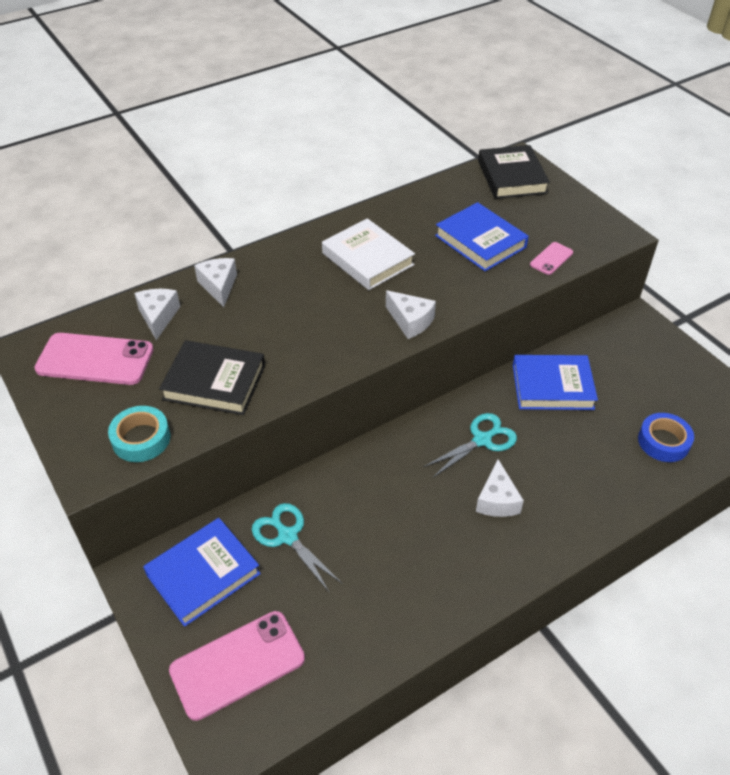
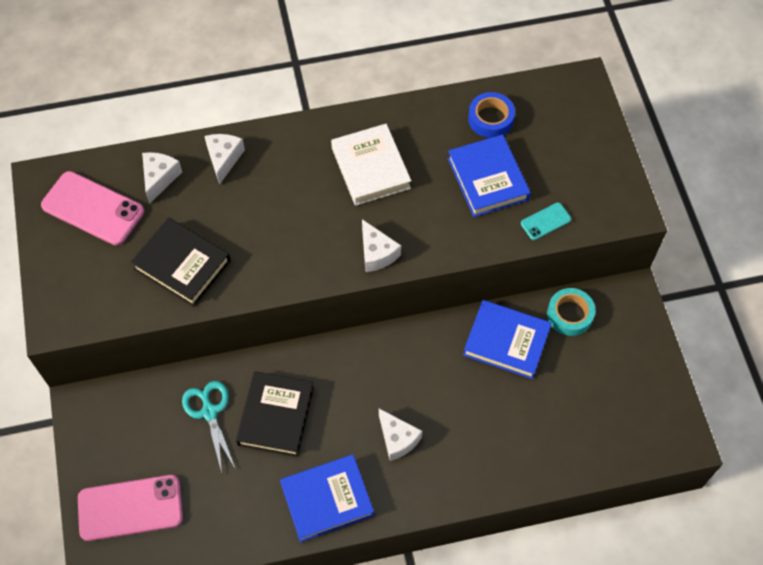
camera: 20 degrees right, 15 degrees up
(141, 439) = (104, 303): turquoise tape -> turquoise tape (570, 314)
(203, 574) = (131, 423): blue book -> blue book (327, 500)
(482, 440) = (414, 376): turquoise scissors -> none
(497, 500) = (397, 439): white cheese -> white cheese turned 60 degrees counterclockwise
(512, 177) = (562, 104): black book -> black book (276, 416)
(551, 258) = (545, 221): pink phone -> turquoise phone
(663, 442) = (577, 433): blue tape -> blue tape (490, 119)

